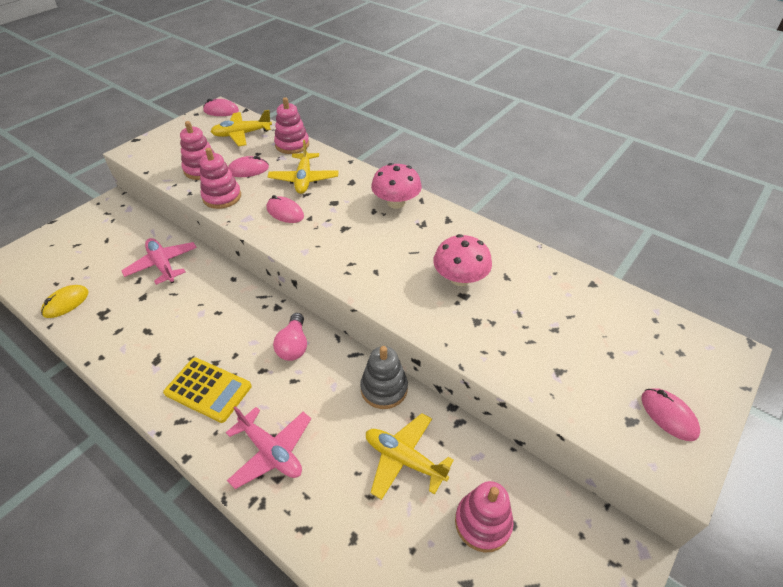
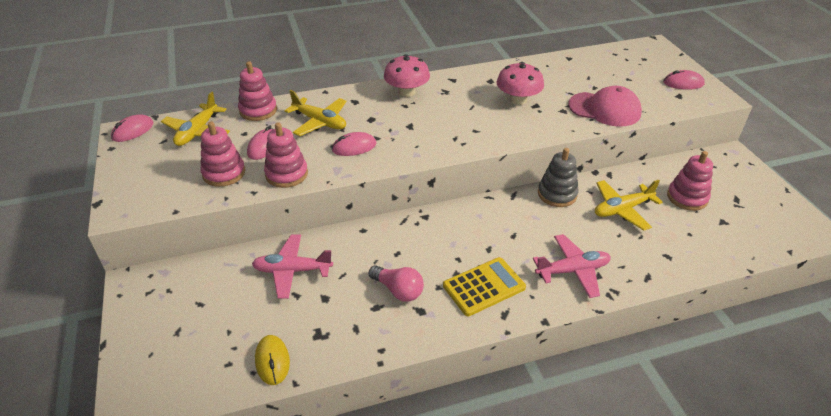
camera: 55 degrees left, 5 degrees down
(294, 345) = (477, 222): pink light bulb -> pink light bulb (398, 290)
(516, 356) = (604, 109): none -> pink cap

